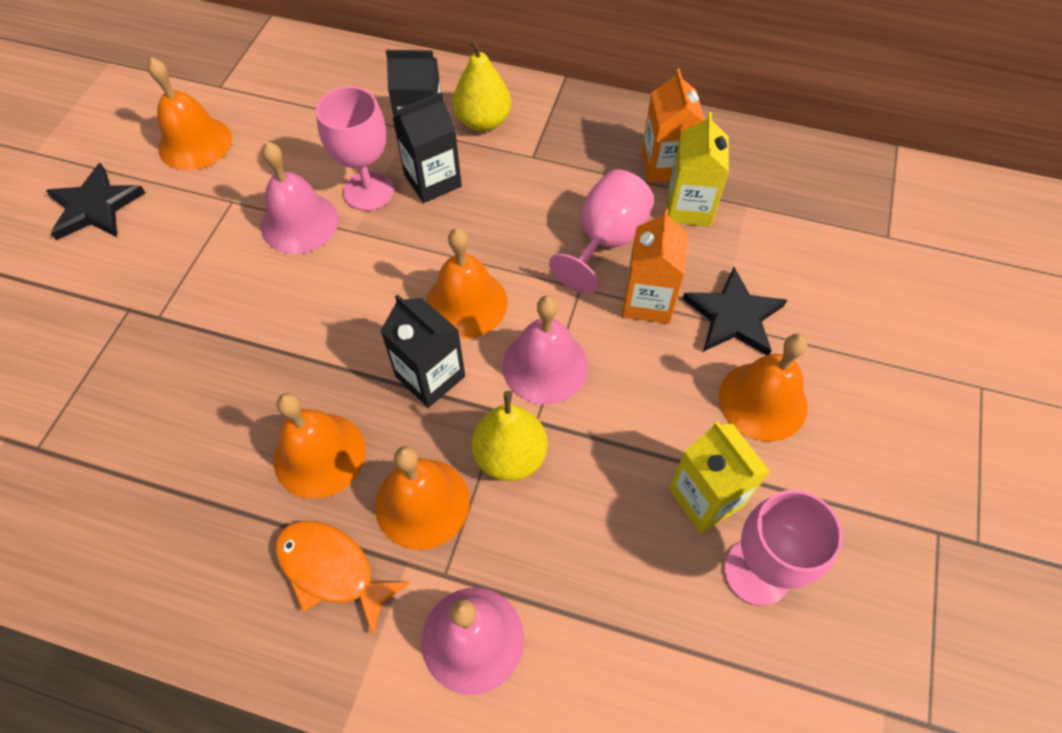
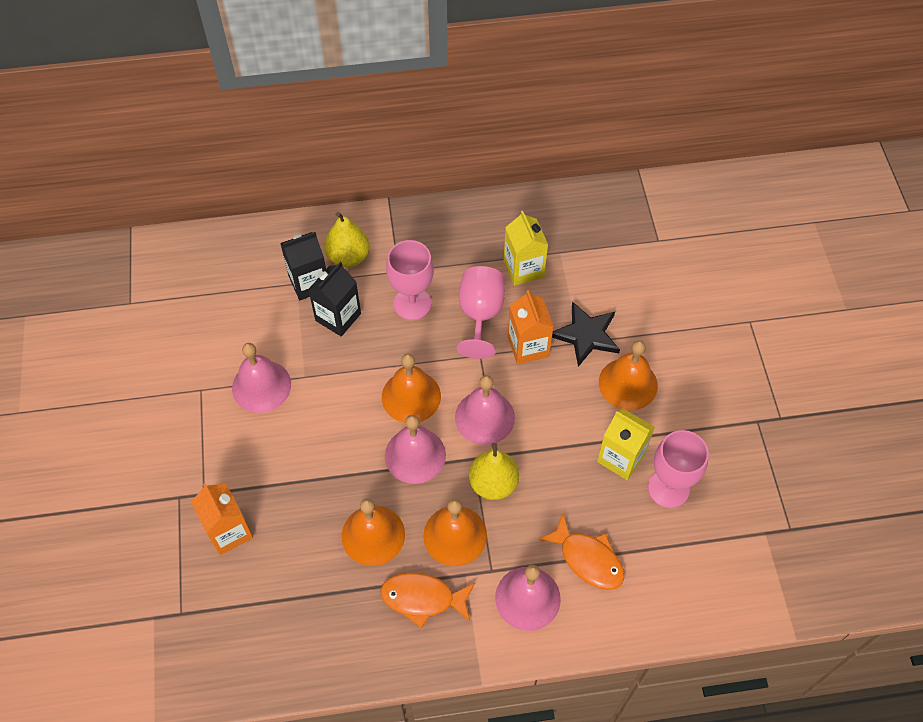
camera: 25 degrees left, 0 degrees up
(95, 206) = (99, 434): black star -> none
(195, 143) = (142, 356): orange bell -> none
(368, 191) = (296, 343): pink goblet -> pink goblet (412, 304)
(430, 376) = (415, 455): black carton -> pink bell
(587, 622) = (587, 559): none -> orange fish
(665, 165) = (493, 243): orange carton -> orange carton (229, 531)

